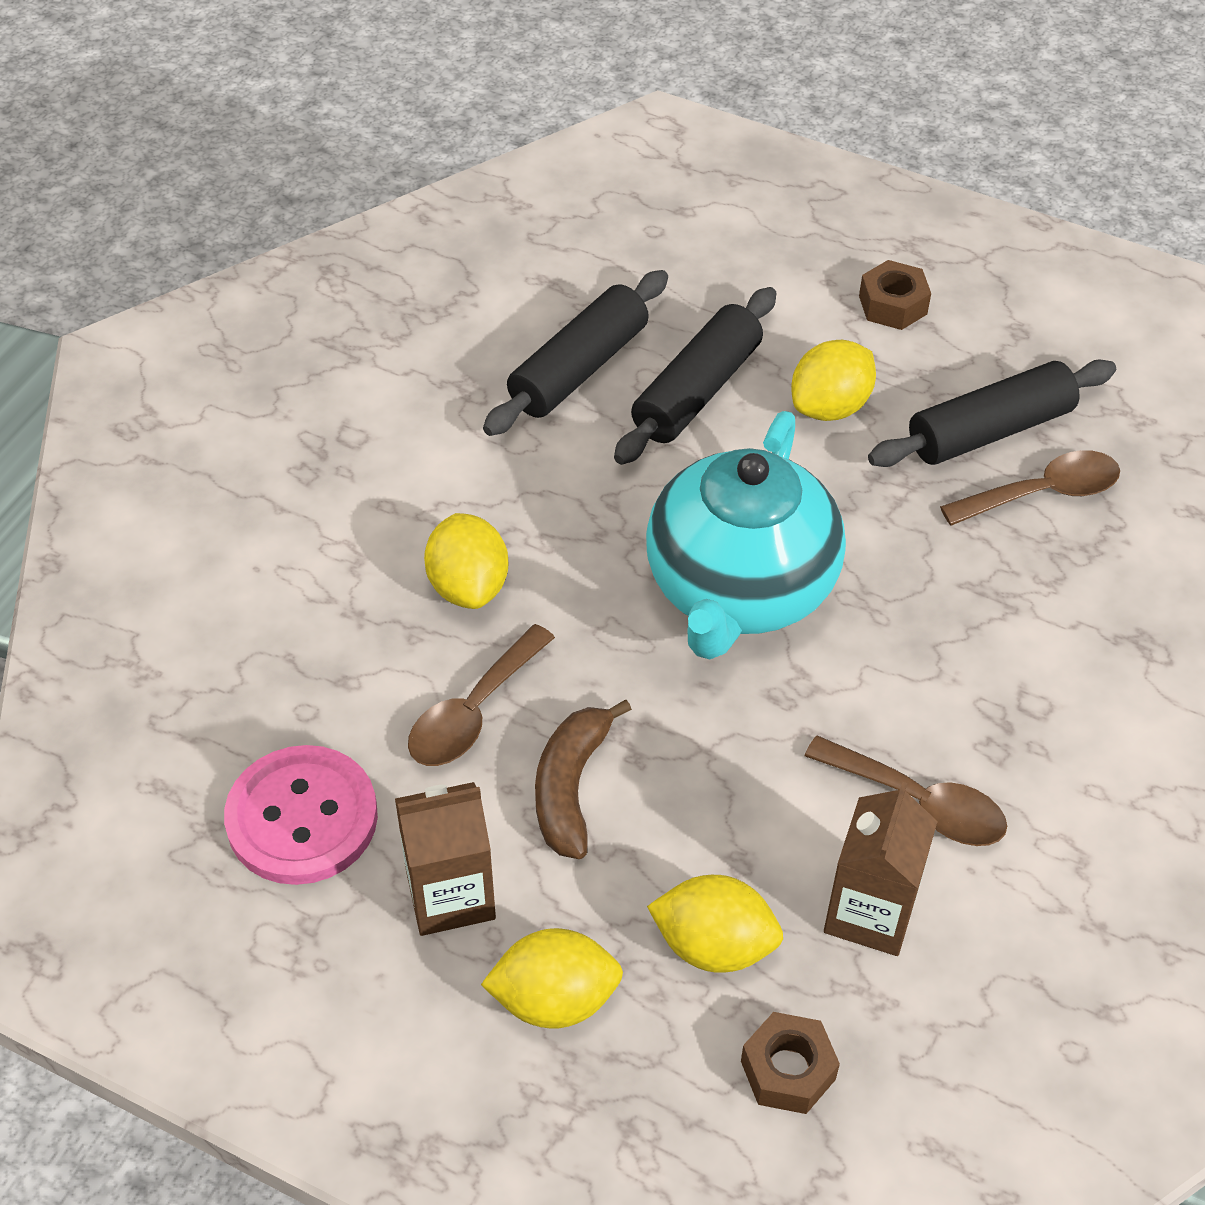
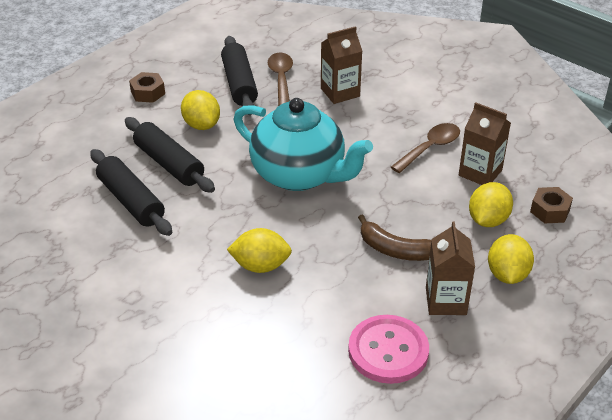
camera: 75 degrees left, 10 degrees down
(474, 711) = (341, 276): brown spoon -> none
(1044, 603) = (340, 92): none -> brown carton

